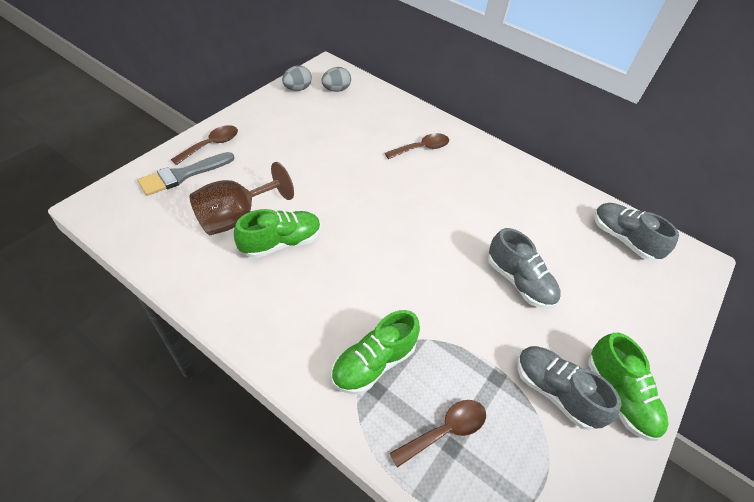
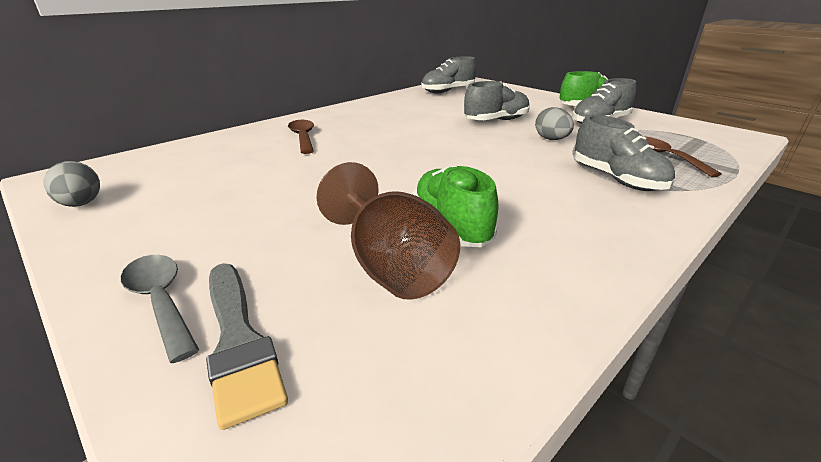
camera: 75 degrees left, 20 degrees down
(211, 145) = (161, 301): brown spoon -> grey spoon
(336, 90) = (127, 175): grey egg -> grey egg (551, 139)
(373, 363) = (616, 179): green shoe -> grey shoe

